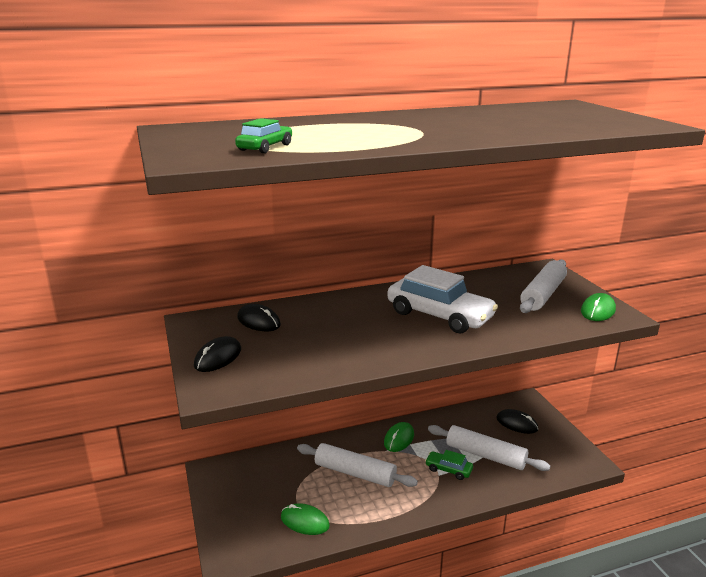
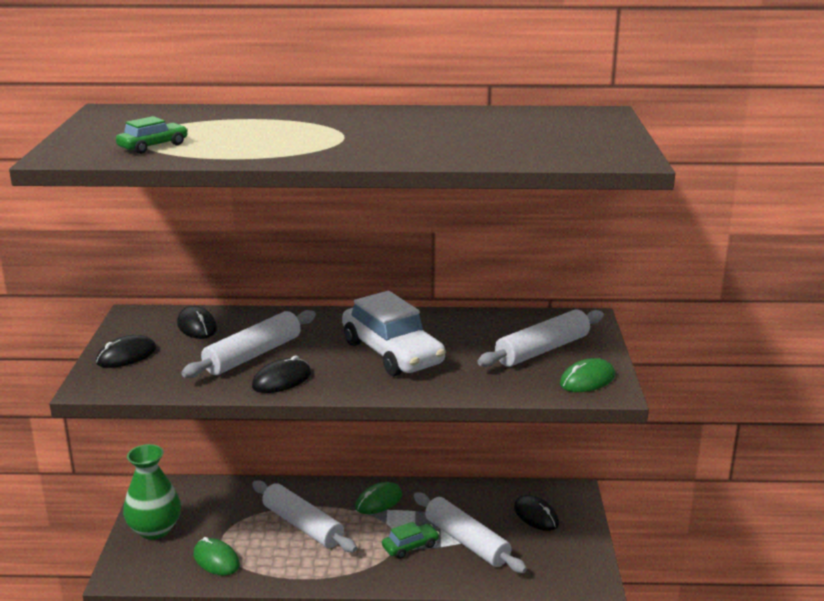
camera: 20 degrees right, 0 degrees up
(233, 508) = (155, 529): none -> green vase
(330, 336) = (253, 355): none -> white rolling pin
(375, 353) = (281, 380): none -> black mouse
(448, 469) = (410, 546): green car -> green car turned 105 degrees clockwise

